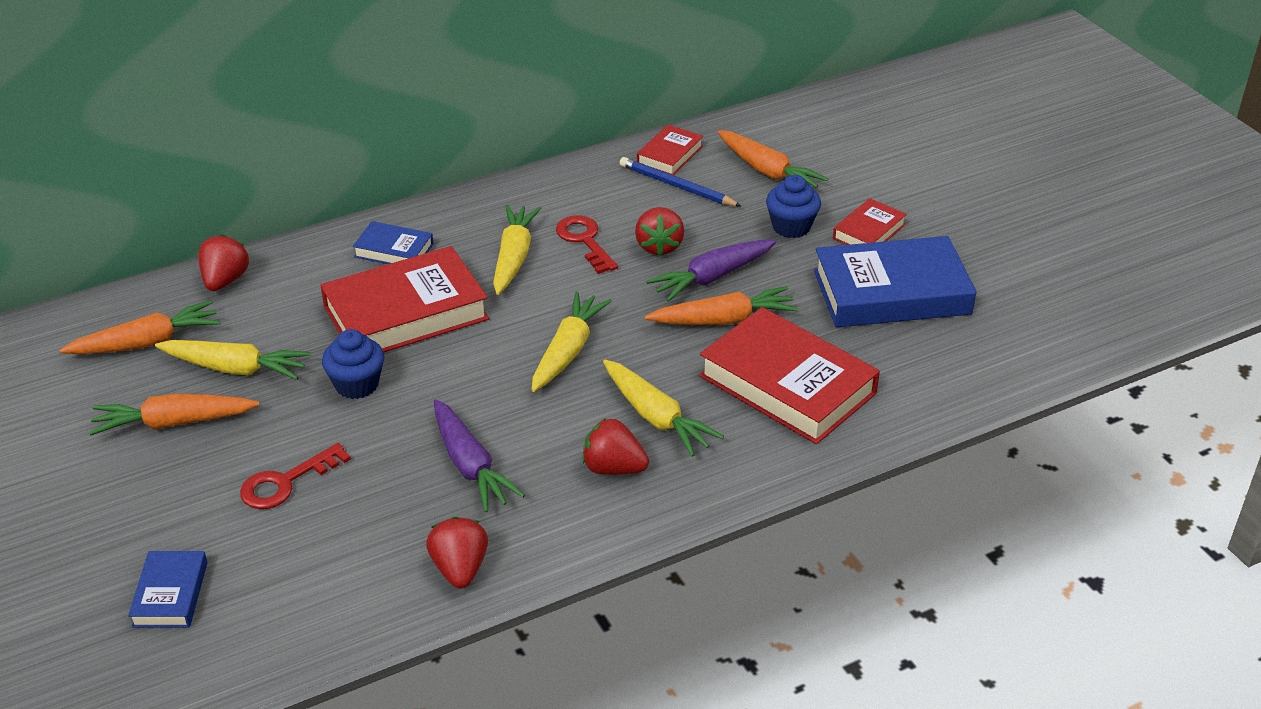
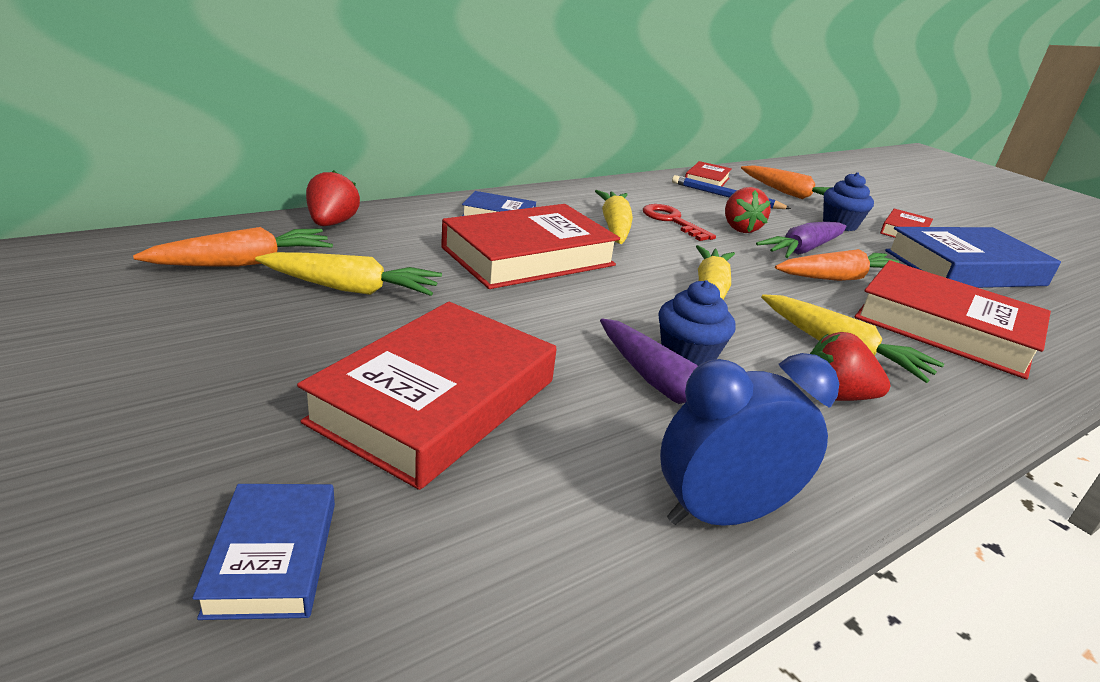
camera: 10 degrees left, 10 degrees down
(174, 423) = (277, 334): orange carrot -> none
(286, 482) = (436, 401): red key -> red book
(357, 385) = (497, 308): blue cupcake -> blue cupcake (687, 356)
(460, 569) = (721, 514): red strawberry -> blue clock

